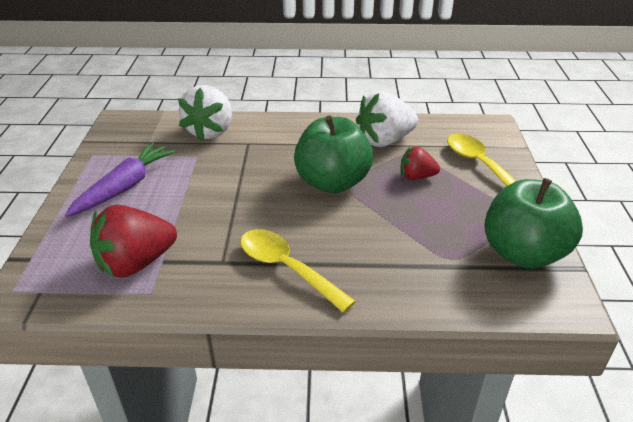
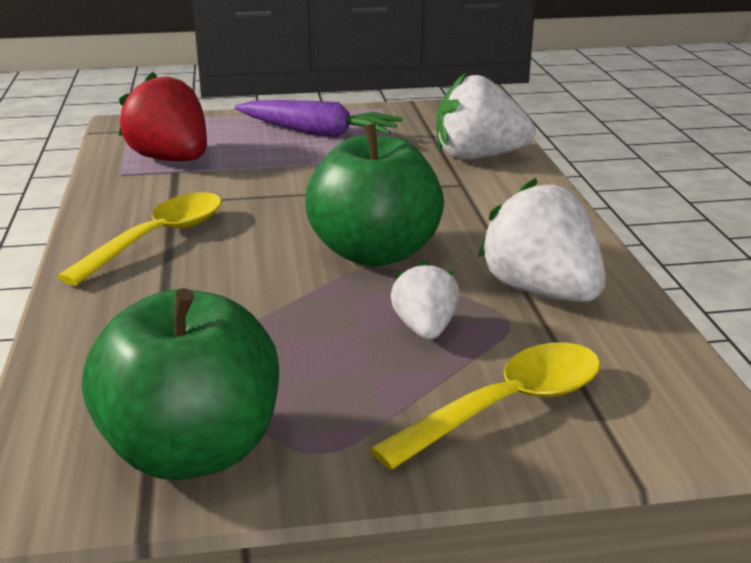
camera: 80 degrees right, 10 degrees down
(416, 177) = (425, 329): red strawberry -> white strawberry

